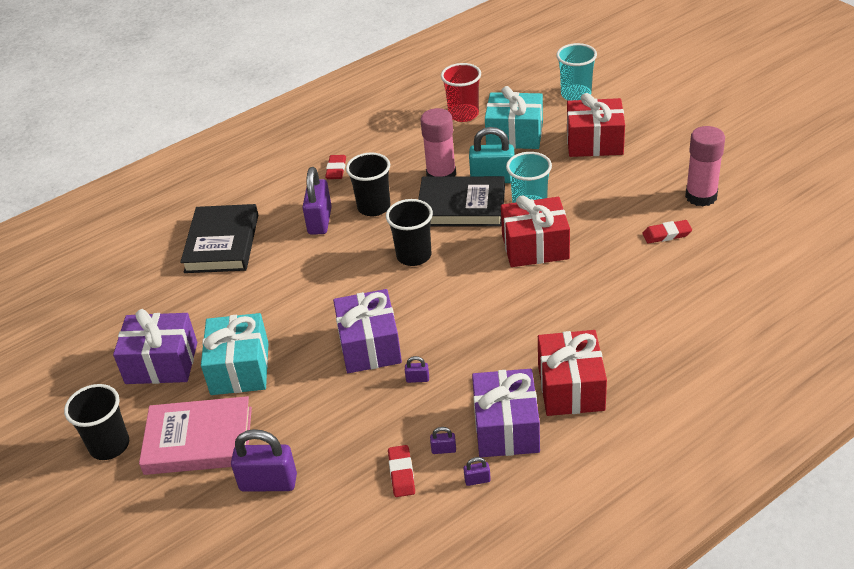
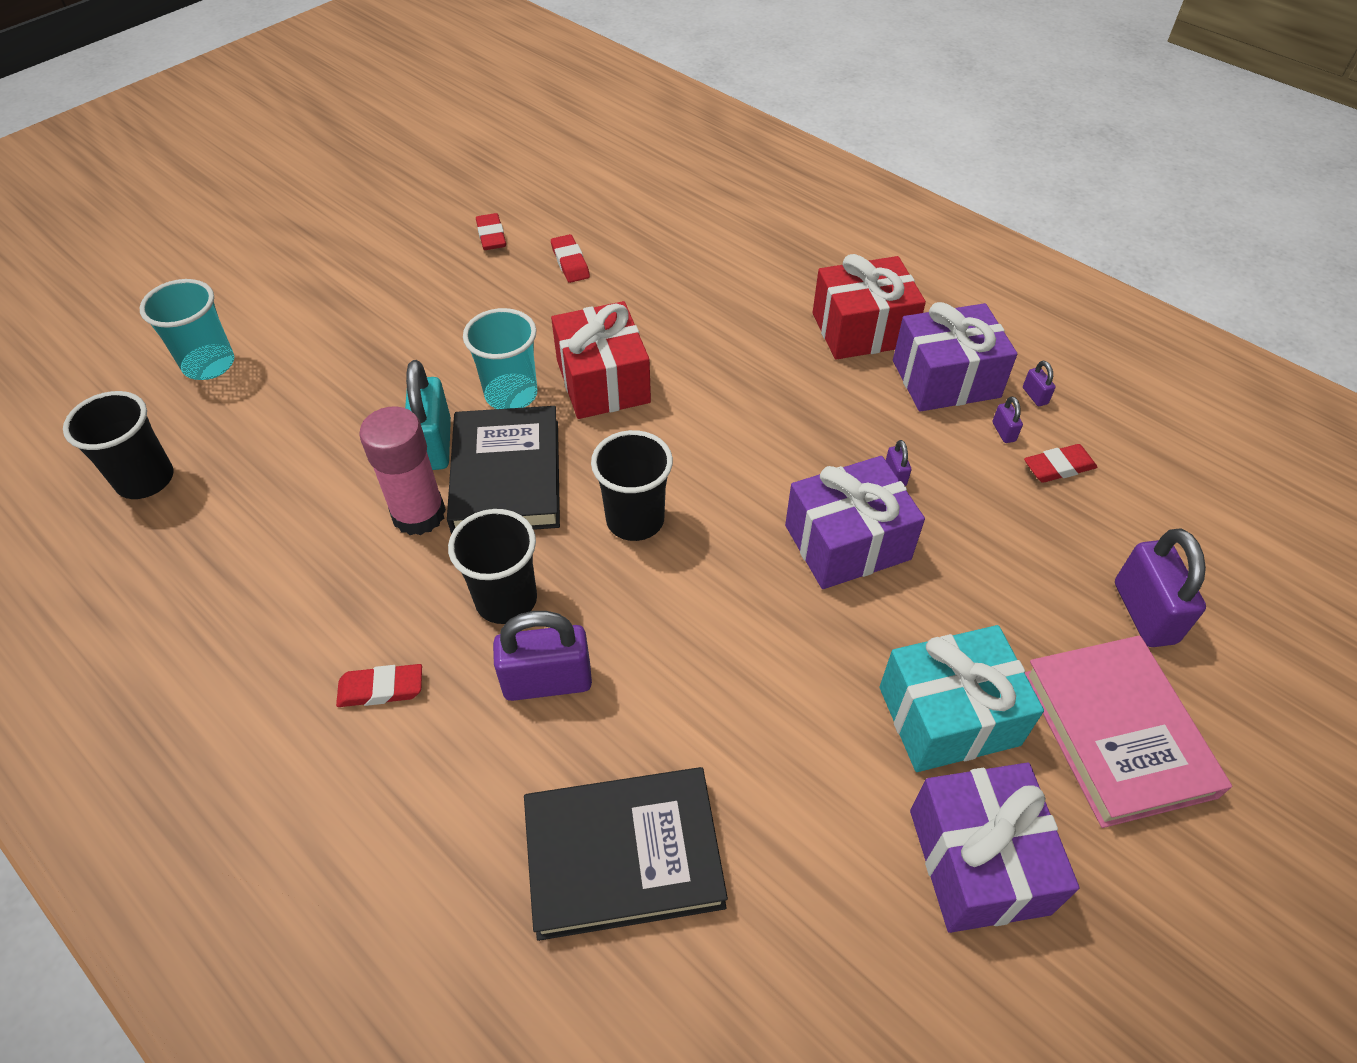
camera: 105 degrees left, 10 degrees up
(109, 445) = (1192, 884): black cup -> black cup (145, 480)
(463, 114) = (230, 507): red cup -> none
(514, 135) = (312, 430): turquoise gift -> none
(594, 142) = (351, 336): red gift -> none
(701, 196) = (491, 236): pink glue stick -> red eraser

